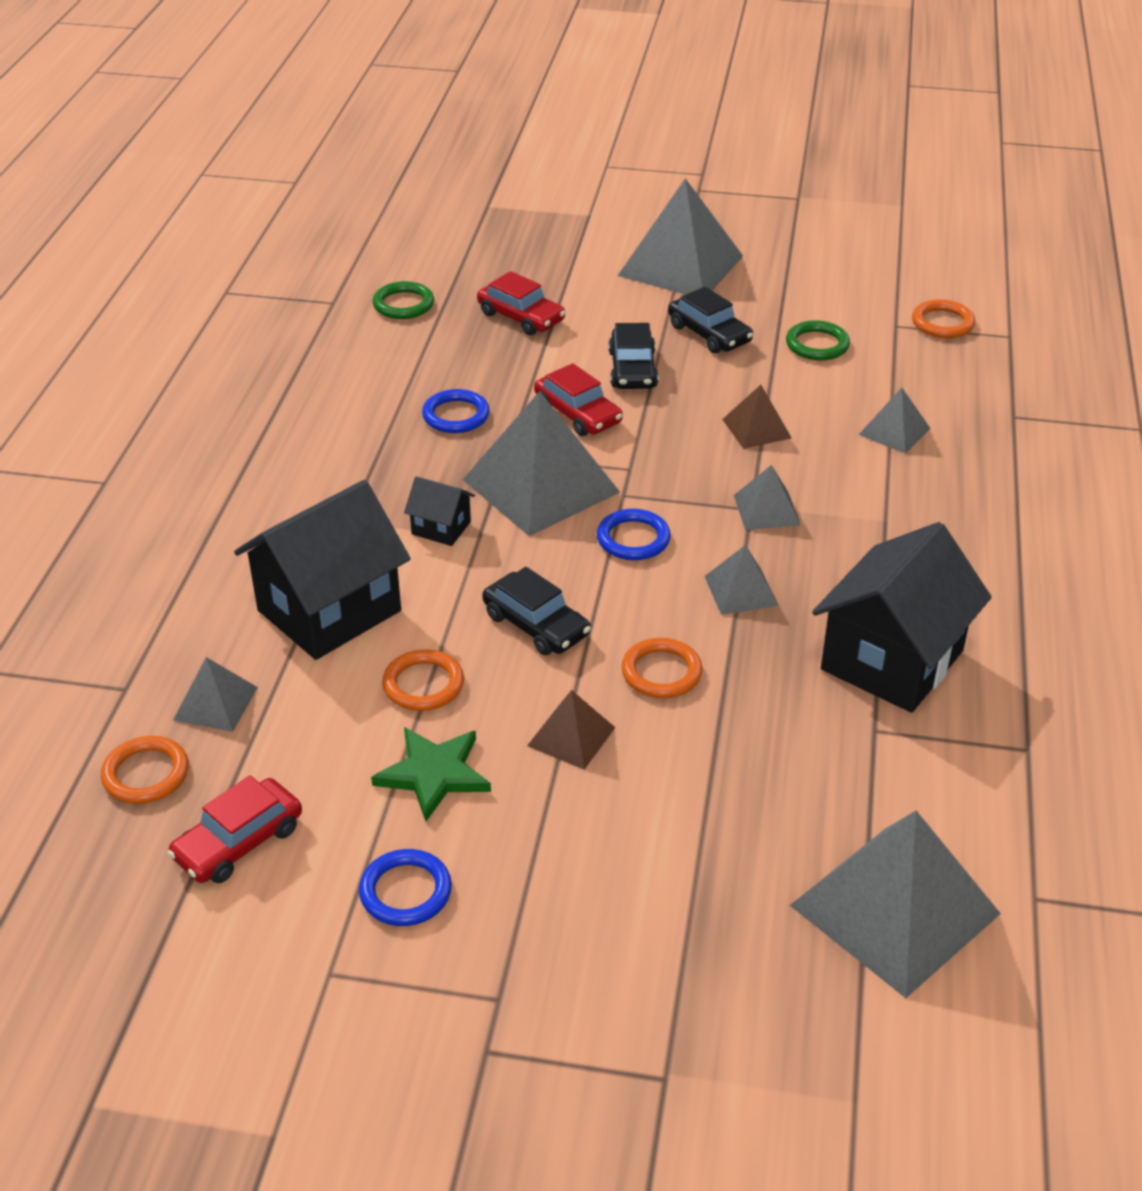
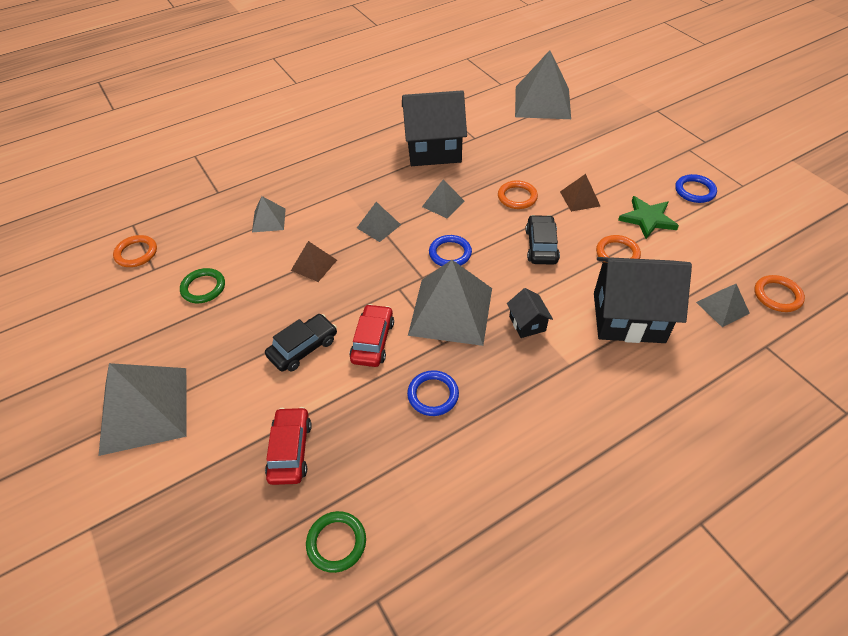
camera: 130 degrees left, 10 degrees up
(238, 842) = (750, 243): red car -> none
(709, 334) = (230, 339): black car -> none

